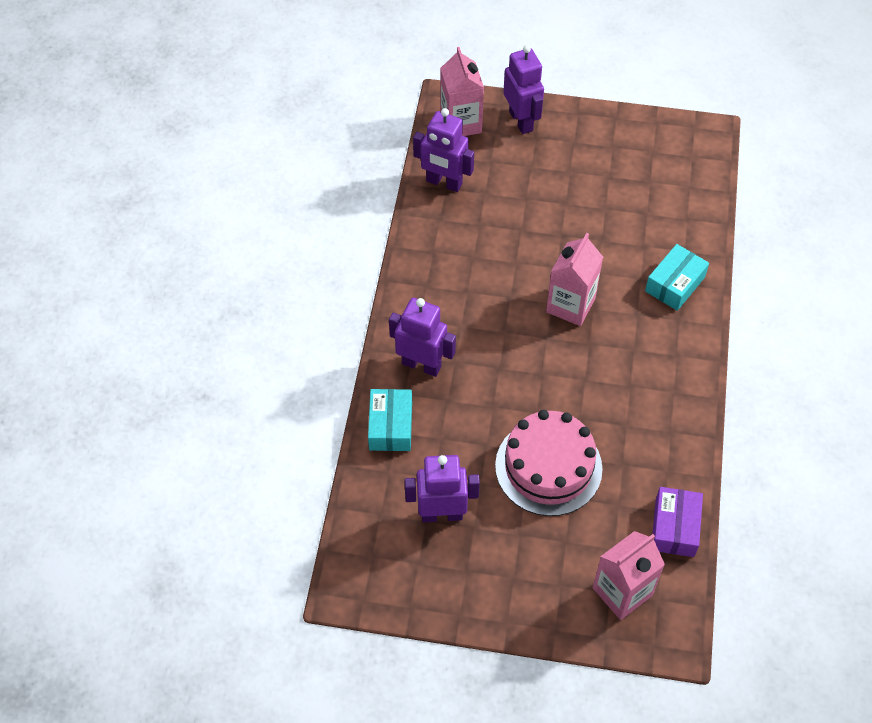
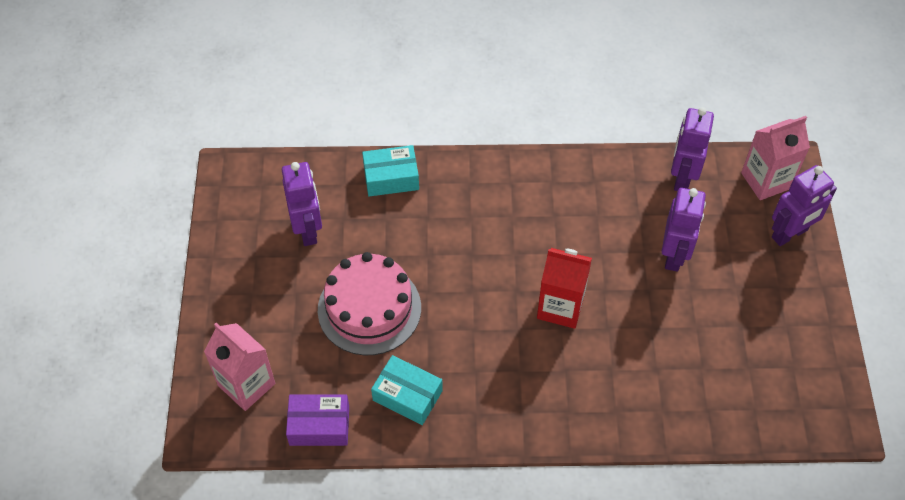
camera: 80 degrees right, 0 degrees up
(421, 365) = (461, 191): purple robot -> purple robot (674, 255)
(570, 305) = (560, 307): pink carton -> red carton
(675, 284) = (613, 404): turquoise box -> turquoise box (407, 395)

